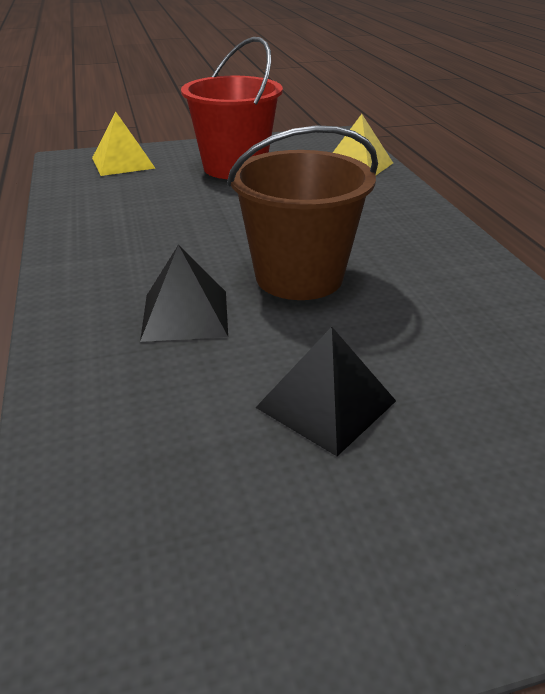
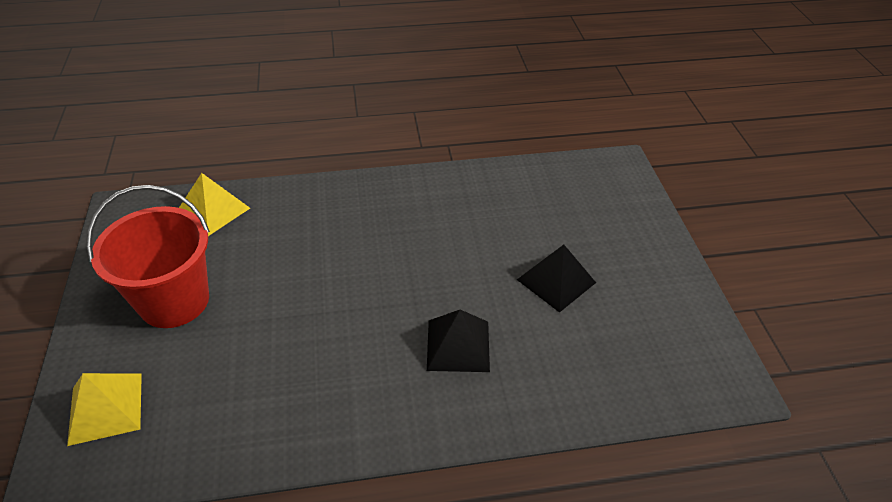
camera: 85 degrees left, 10 degrees up
(299, 277) = (414, 276): brown bucket -> none

